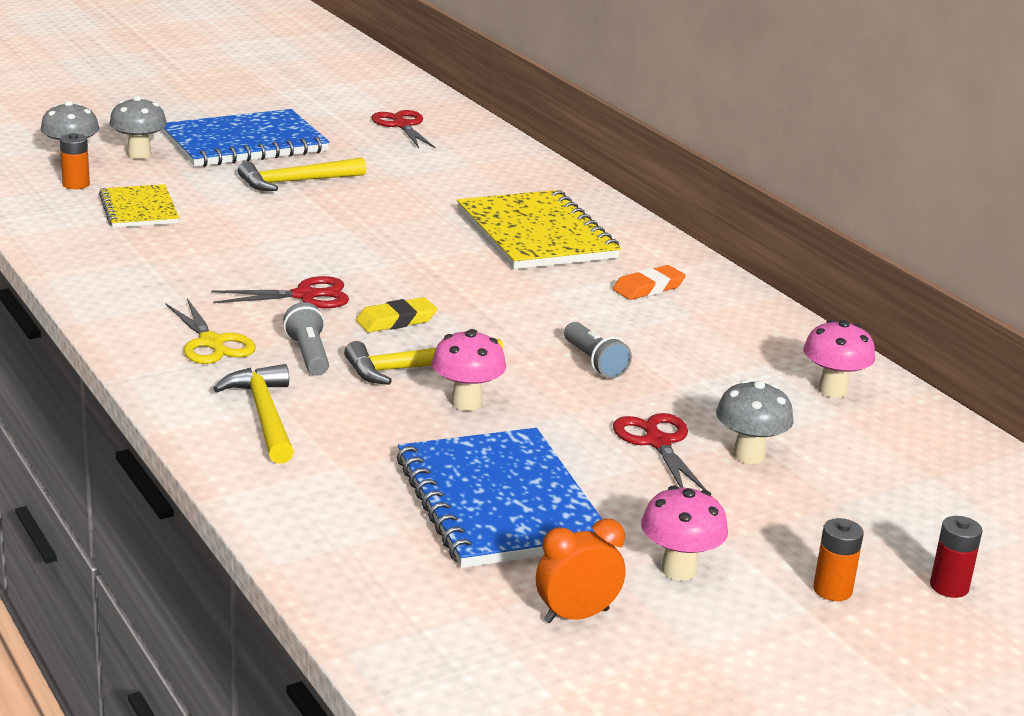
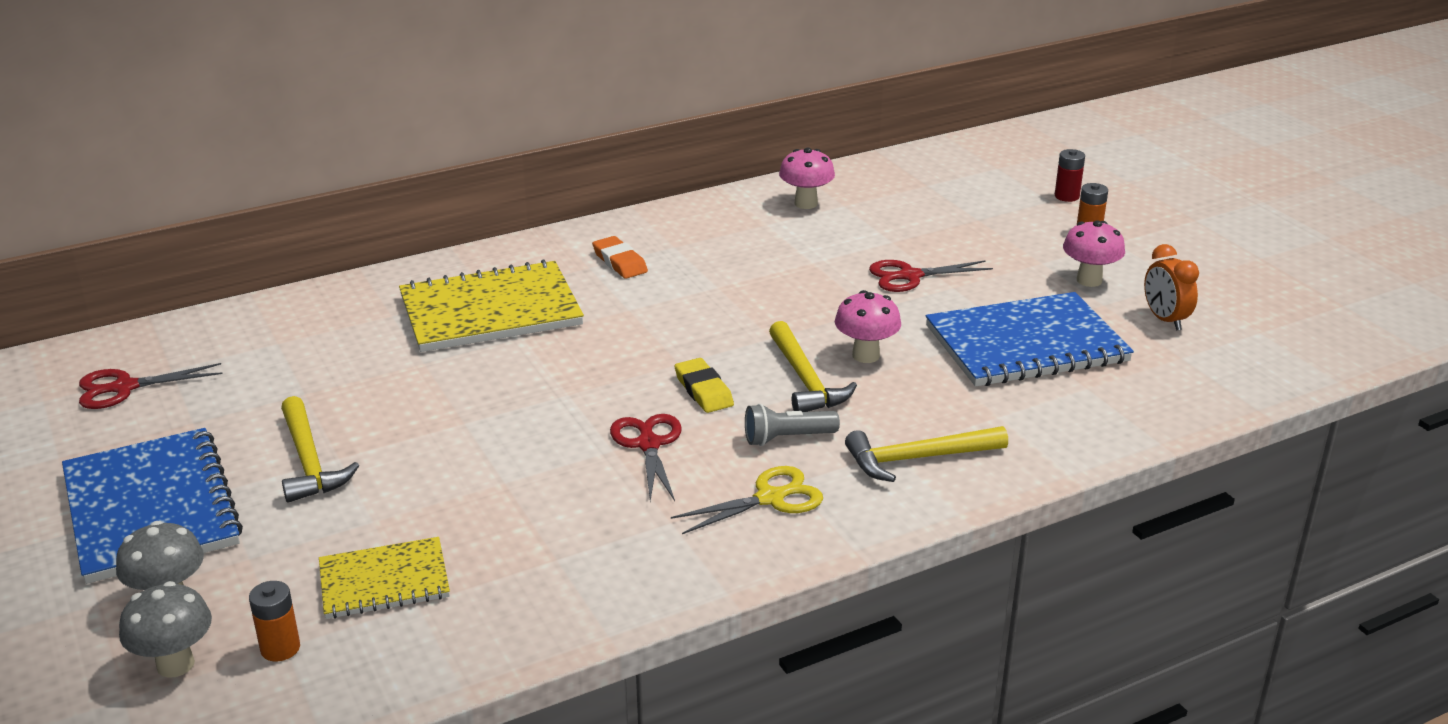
camera: 85 degrees left, 5 degrees up
(594, 363) = (777, 295): grey flashlight -> none
(748, 455) = (919, 243): grey mushroom -> none

